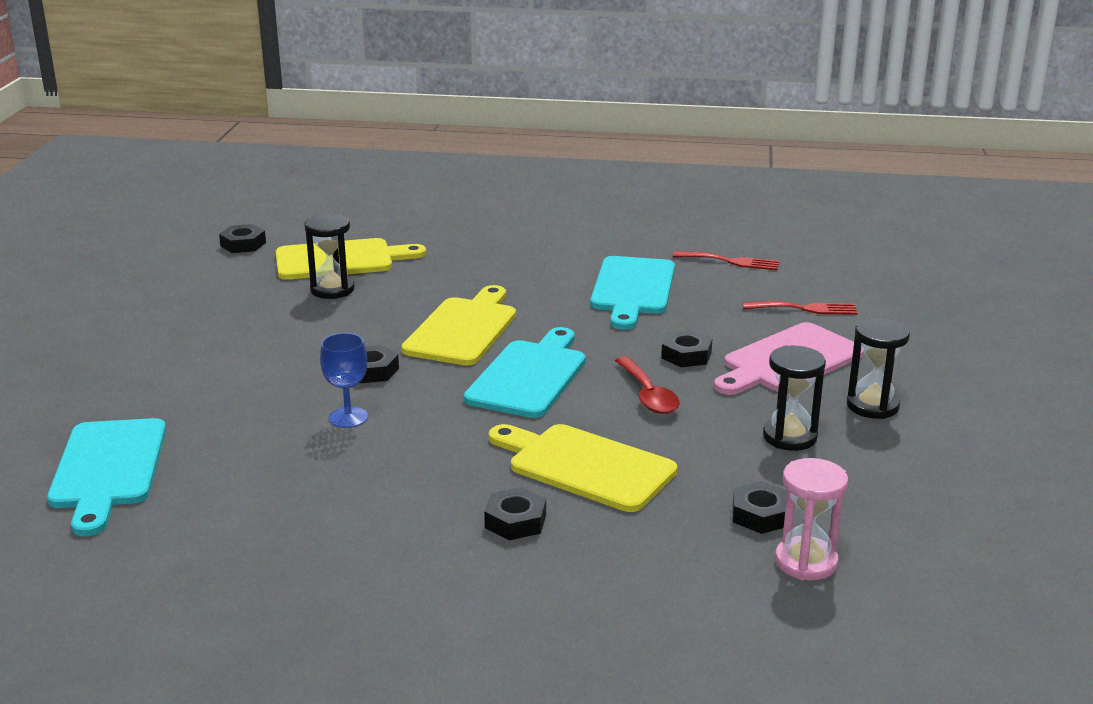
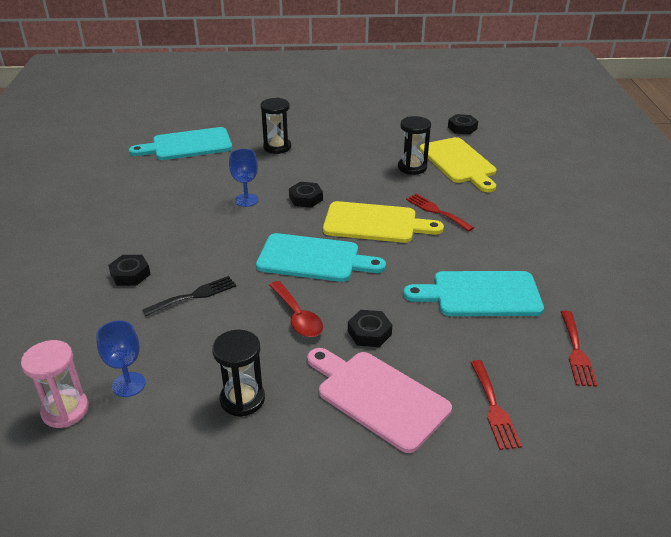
camera: 80 degrees right, 10 degrees up
(454, 289) = (436, 211): none -> red fork
(585, 466) = (194, 295): yellow cutting board -> black fork
(648, 395) = (297, 316): red spoon -> red spoon turned 90 degrees counterclockwise
(760, 515) = (128, 384): black nut -> blue goblet
(872, 406) = (304, 457): black hourglass -> black hourglass (277, 147)

